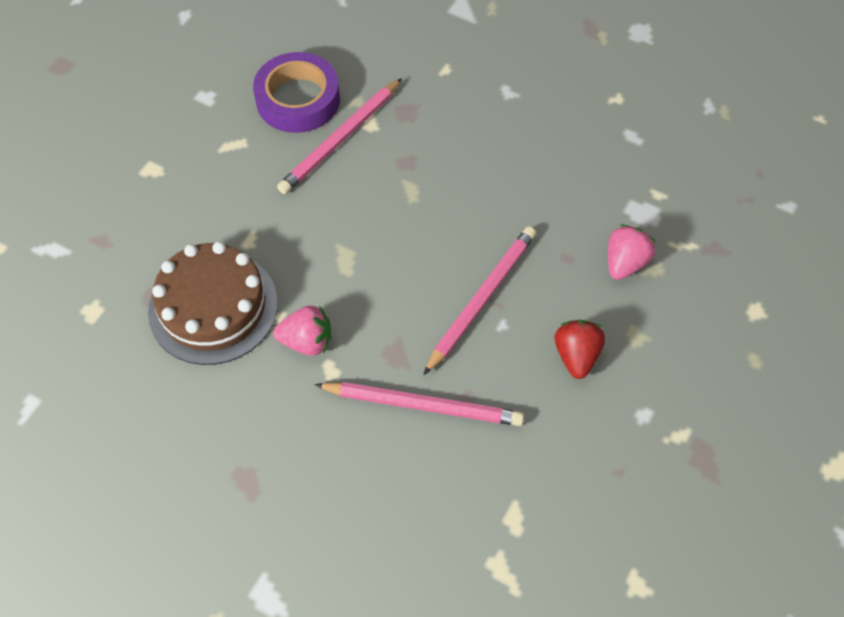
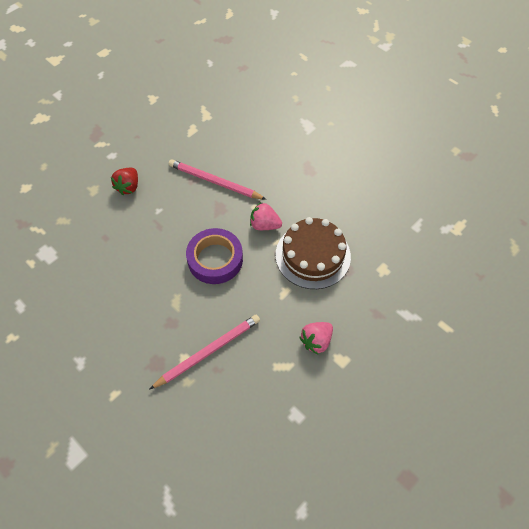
camera: 165 degrees left, 0 degrees up
(298, 99) = (229, 394): purple tape -> purple tape (215, 259)
(481, 299) = (163, 226): pink pencil -> none
(625, 263) = (75, 227): pink strawberry -> pink strawberry (316, 341)

